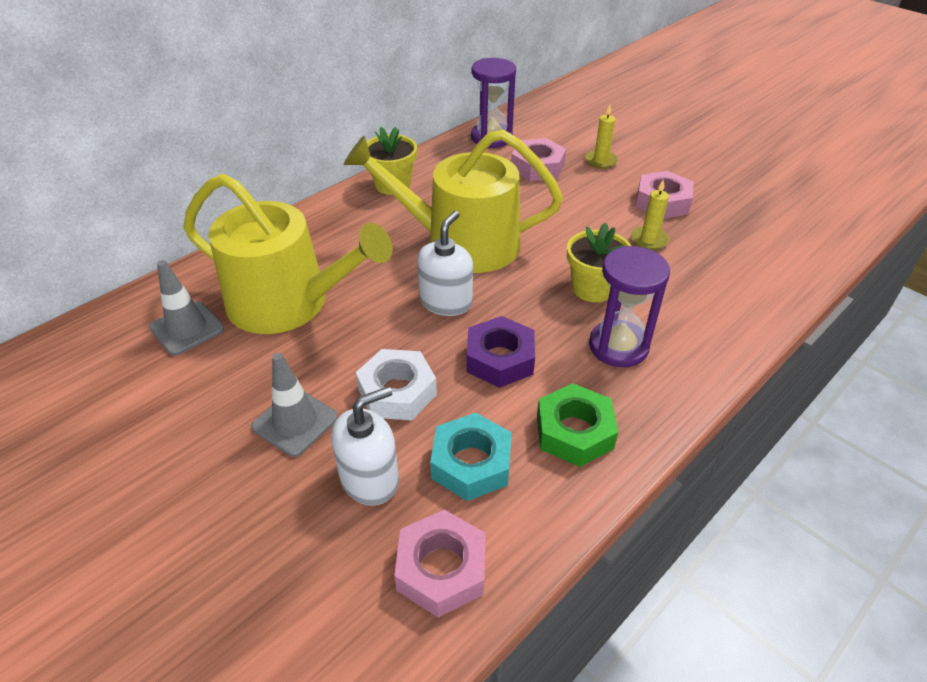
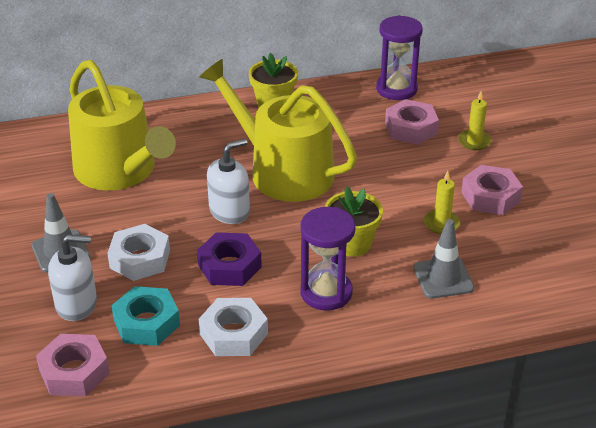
camera: 30 degrees right, 5 degrees down
(187, 328) = (42, 164): grey traffic cone -> grey traffic cone (443, 278)
(574, 432) = (234, 334): green nut -> white nut

